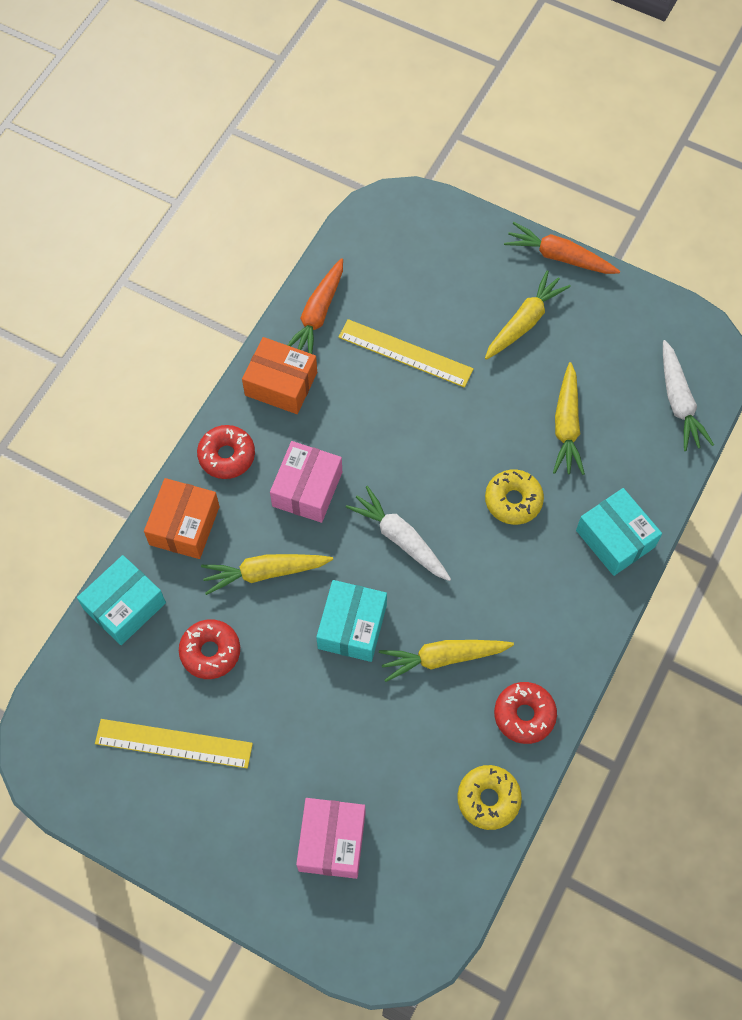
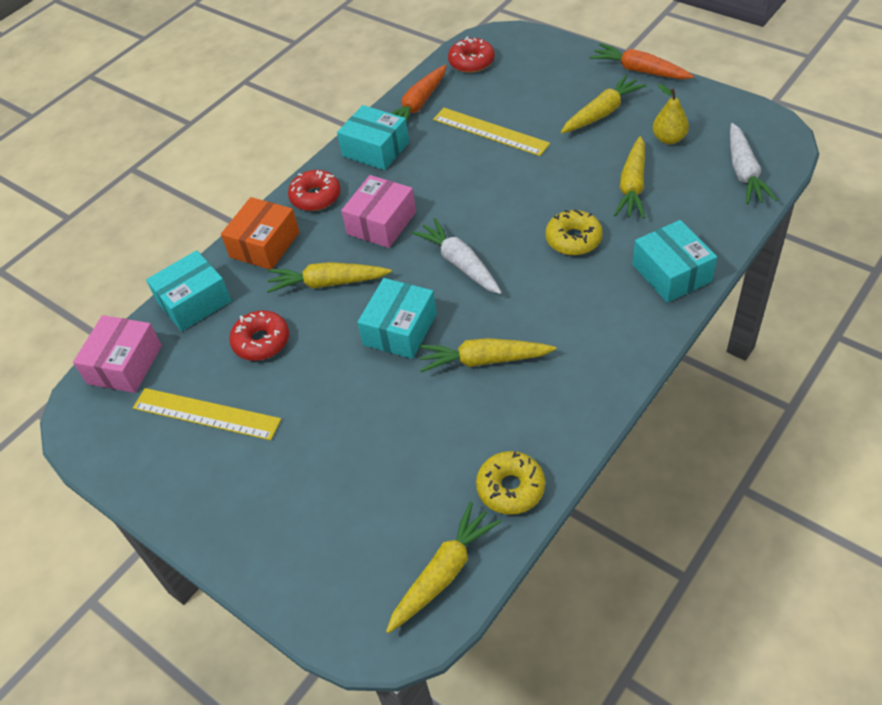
camera: 15 degrees right, 15 degrees down
(281, 384) = (376, 149): orange box -> turquoise box
(332, 841) = (339, 513): pink box -> pink box (125, 364)
(440, 892) = (443, 573): none -> yellow carrot
(524, 715) = (560, 415): red donut -> red donut (471, 62)
(599, 358) = (669, 139): none -> yellow pear

